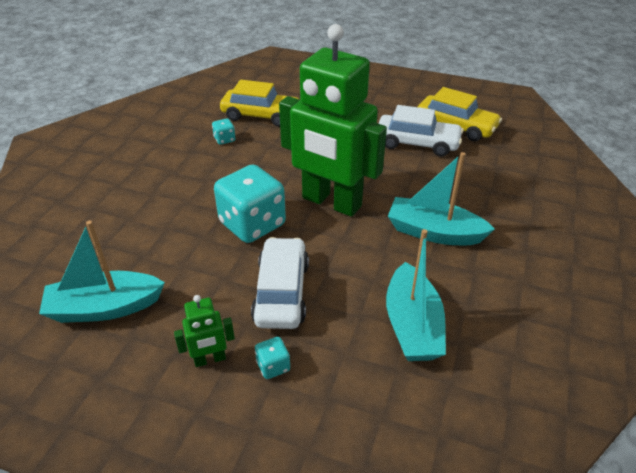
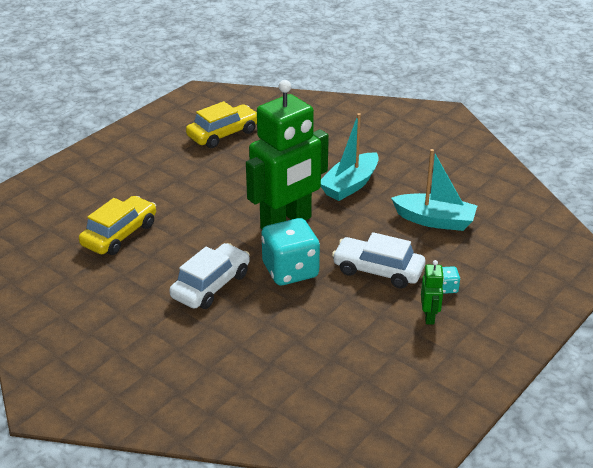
camera: 70 degrees left, 5 degrees down
(105, 308) = (352, 367): turquoise boat -> none
(224, 139) = (146, 265): turquoise dice -> none
(417, 143) = (233, 160): white car -> white car (211, 285)

